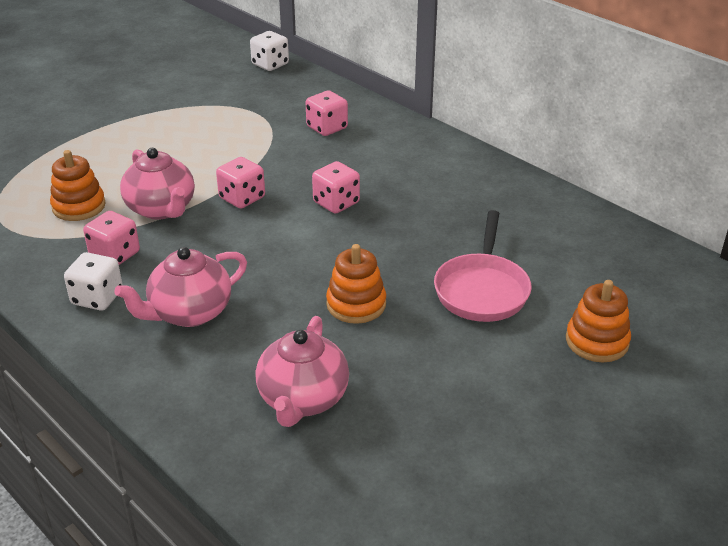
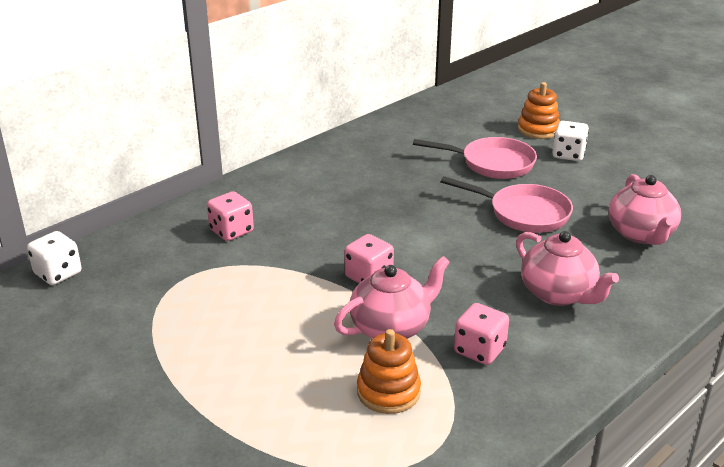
camera: 90 degrees left, 5 degrees down
(97, 298) = (552, 352): white dice -> white dice (568, 155)
(303, 399) = (641, 234): pink teapot -> pink teapot turned 75 degrees clockwise
(336, 203) = (376, 224): pink dice -> none
(356, 304) = (523, 213): orange stacking toy -> pink pan

